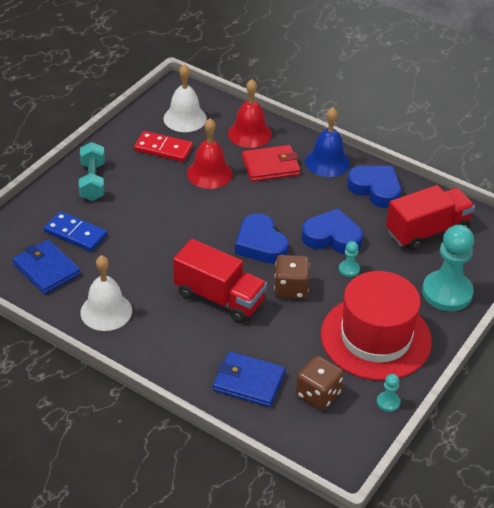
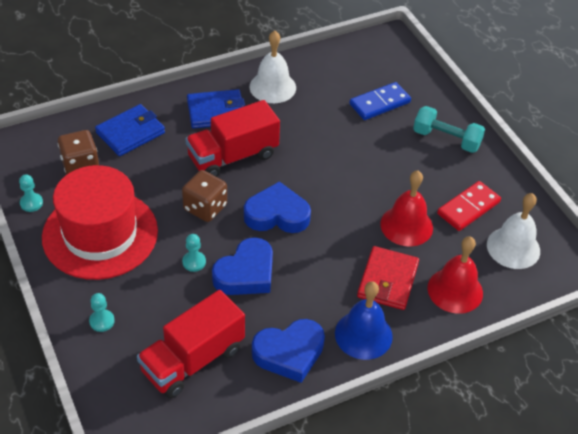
camera: 120 degrees right, 5 degrees up
(46, 269) = (347, 72): blue wallet -> blue wallet (216, 111)
(427, 231) = (193, 360): red truck -> red truck turned 45 degrees clockwise
(447, 292) = (102, 321): turquoise pawn -> turquoise pawn, size x0.43

